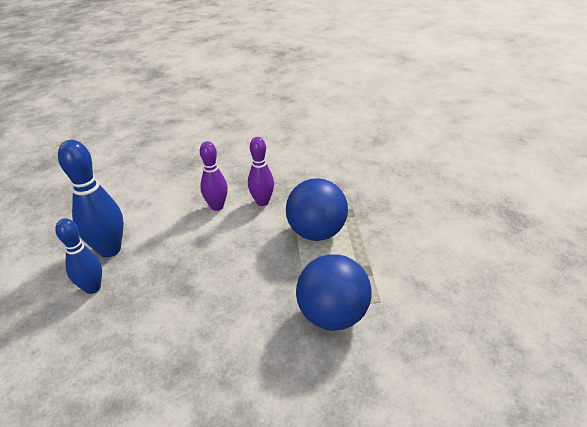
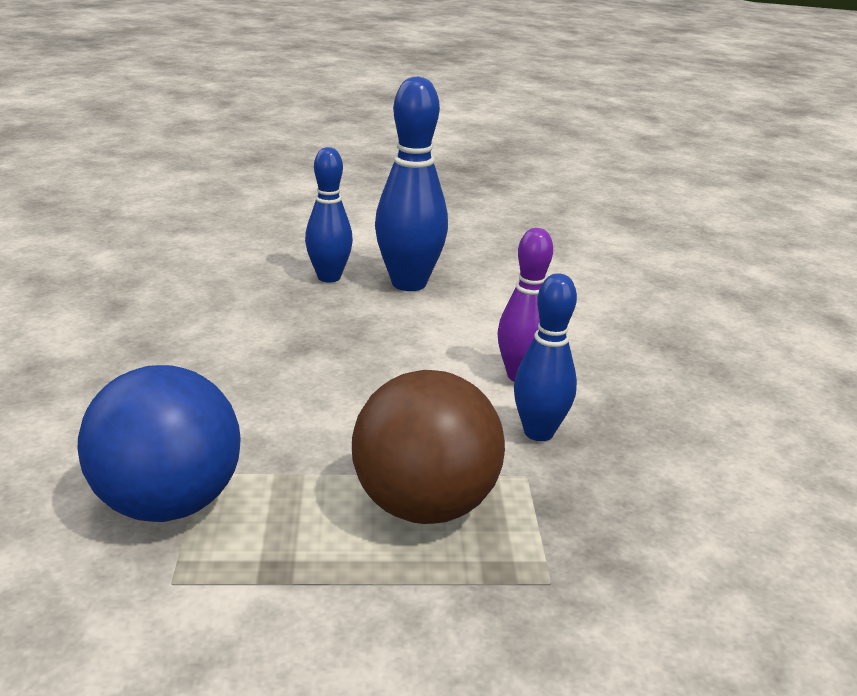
camera: 90 degrees right, 10 degrees down
(262, 202) = (538, 432): purple bowling pin -> blue bowling pin
(316, 232) = (424, 505): blue ball -> brown ball

